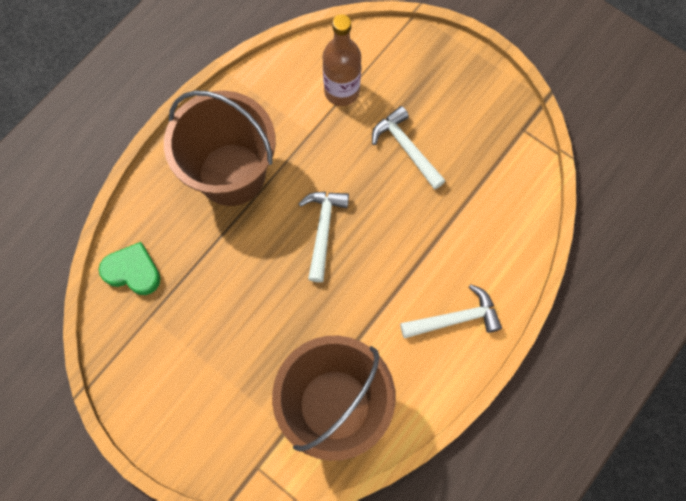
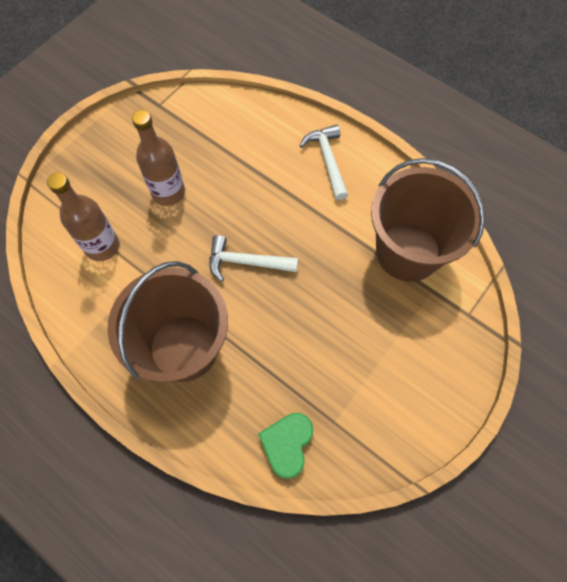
camera: 90 degrees left, 5 degrees down
(406, 148) = (168, 192): white hammer -> brown bottle

